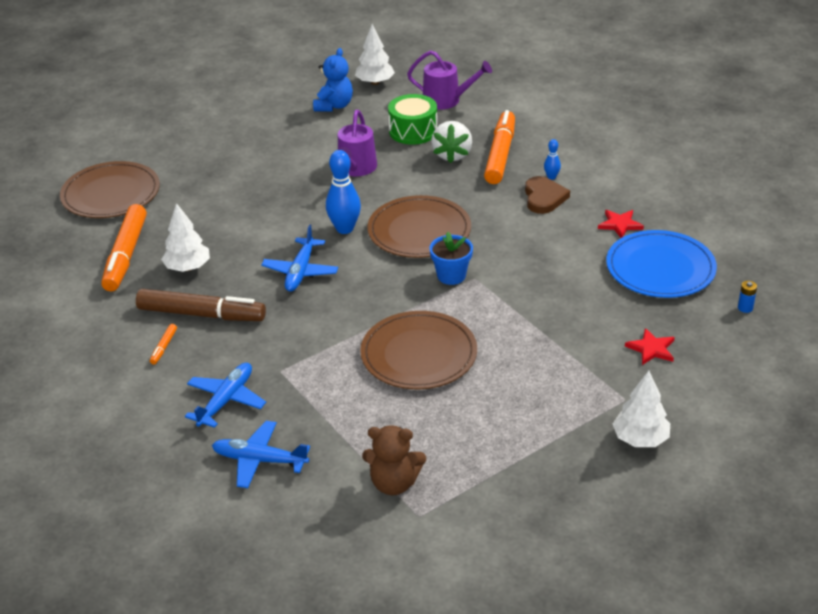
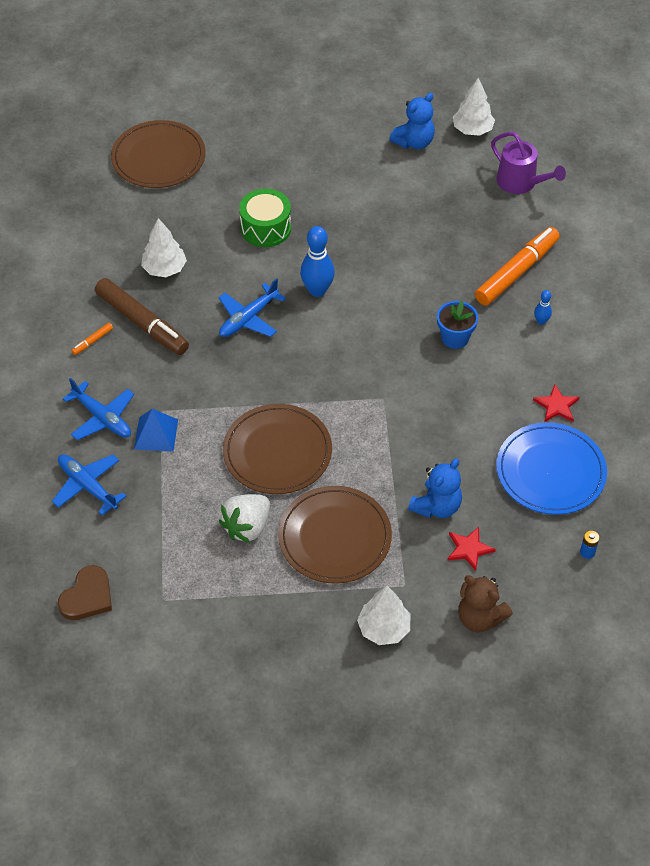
camera: 30 degrees right, 15 degrees up
(126, 255) = (126, 231): orange marker -> none
(226, 401) = (102, 418): blue plane -> blue plane turned 75 degrees clockwise
(291, 390) = (156, 434): none -> blue pyramid
(356, 168) = (377, 226): purple watering can -> none
(394, 483) = (167, 561): brown teddy bear -> brown teddy bear (480, 618)
(413, 131) = (460, 206): green drum -> green drum (265, 228)
(419, 231) = (377, 324): brown plate -> brown plate (334, 537)
(451, 275) = (366, 386): blue flower pot -> blue flower pot (455, 338)
(452, 155) = (473, 252): white strawberry -> white strawberry (247, 527)
(544, 198) = (514, 341): brown heart -> brown heart (87, 596)
(594, 331) = (436, 506): none -> blue teddy bear

